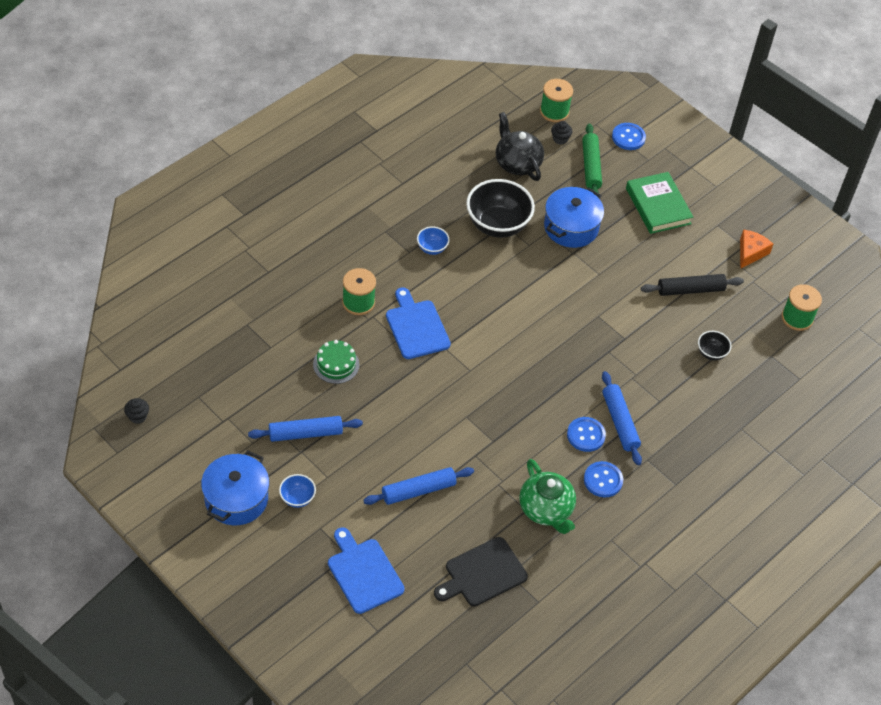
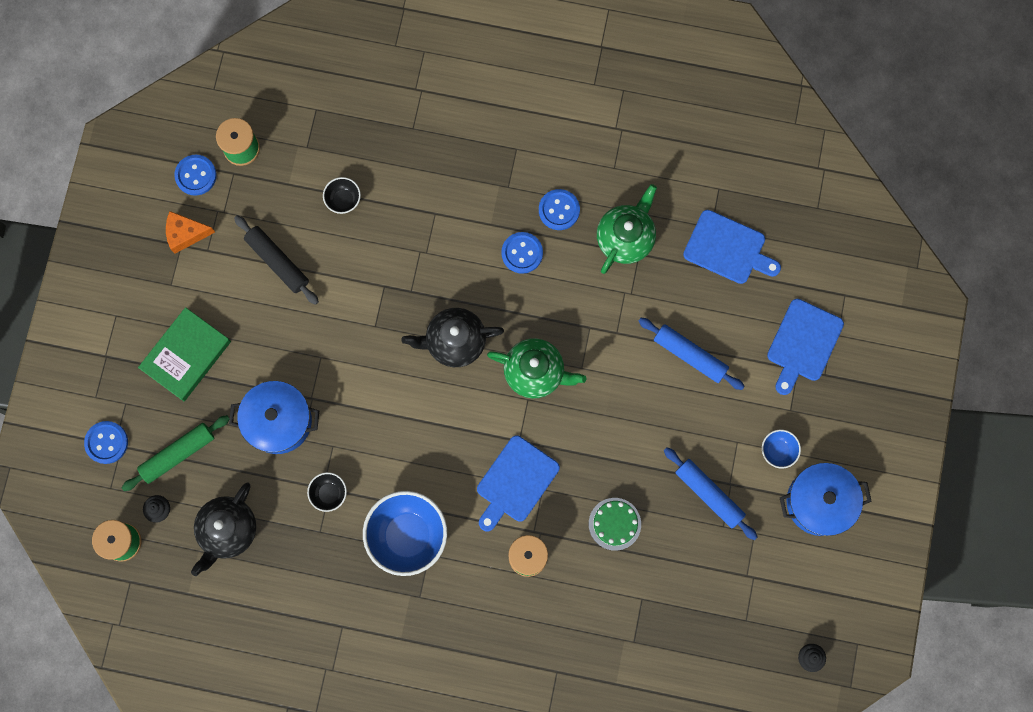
camera: 120 degrees left, 25 degrees up
(432, 248) = (407, 535): blue bowl -> blue bowl, size x2.11
(482, 573) = (728, 249): black cutting board -> blue cutting board
(486, 387) = (535, 372): none -> green teapot
(497, 225) = (329, 493): black bowl -> black bowl, size x0.47
(549, 354) = (454, 342): none -> black teapot
(619, 422) = (485, 233): blue rolling pin -> none
(793, 281) = (196, 175): none -> blue button

